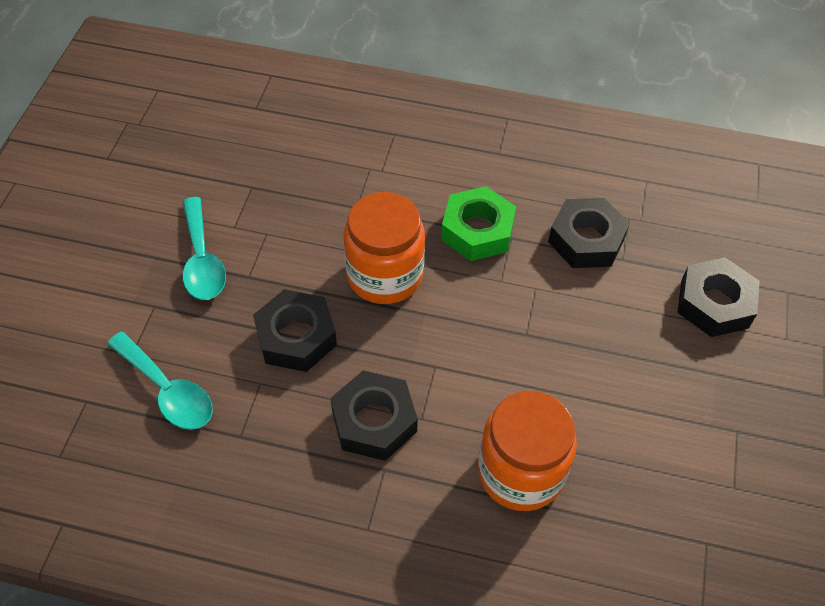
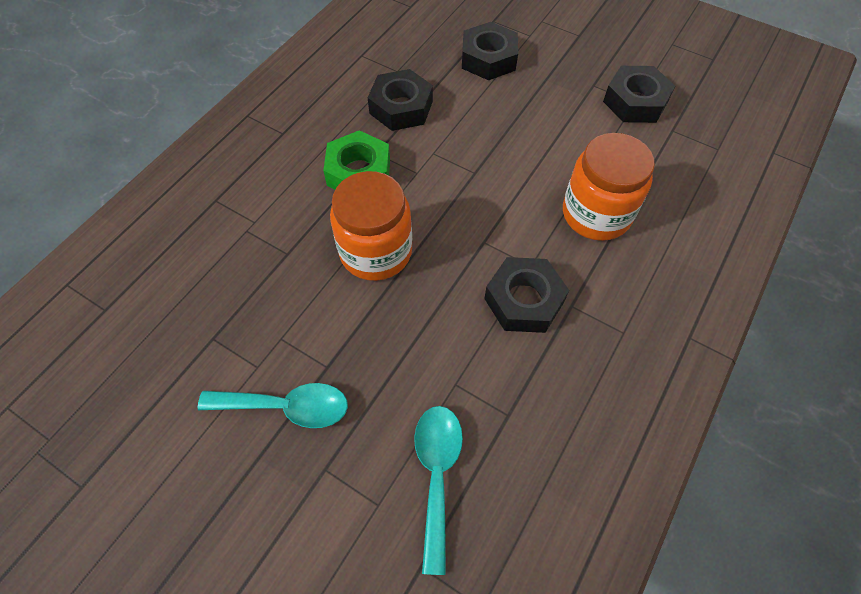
camera: 70 degrees left, 5 degrees up
(168, 391) = (437, 474): turquoise spoon -> turquoise spoon turned 60 degrees counterclockwise
(296, 337) = (415, 340): black nut -> black nut (635, 102)

